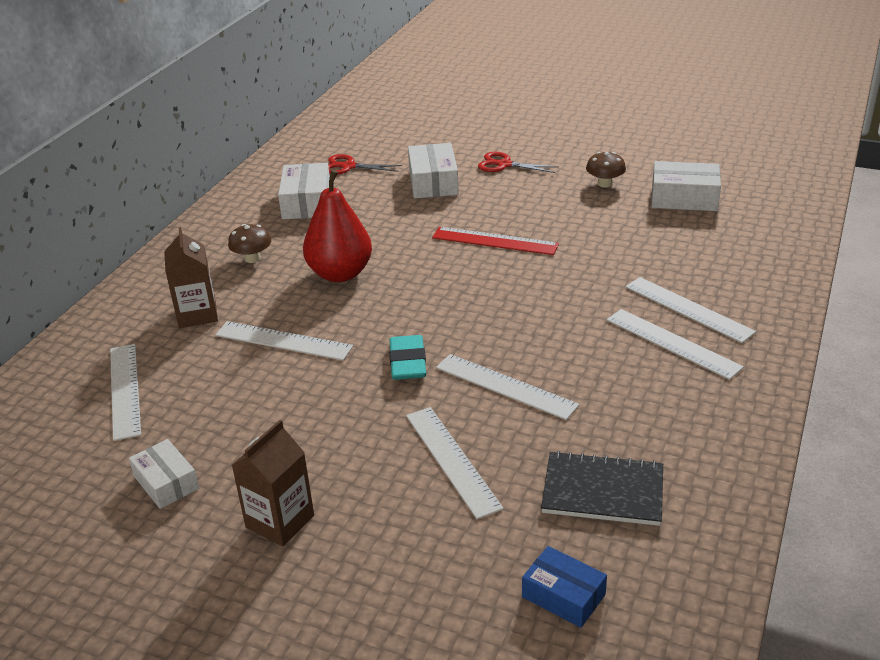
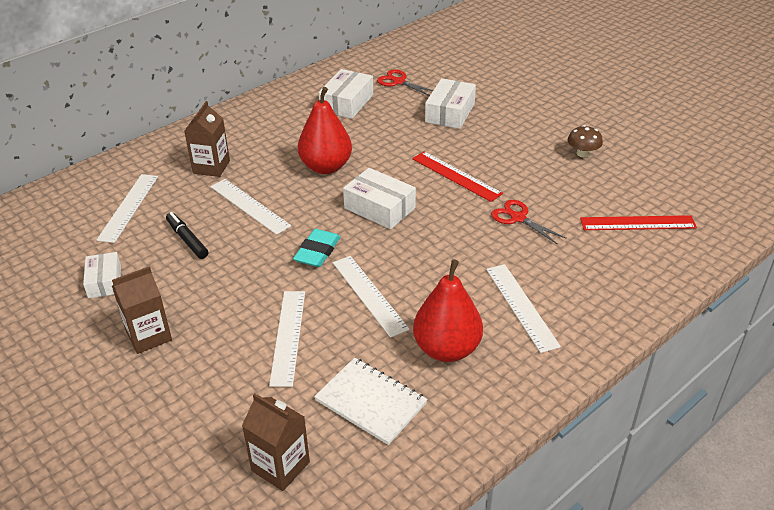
camera: 25 degrees right, 5 degrees up
(236, 401) = (187, 240): none -> black marker
(252, 258) = (277, 136): brown mushroom -> none
(504, 165) = (516, 113): red scissors -> red scissors (518, 218)
(563, 596) = (280, 466): blue box -> brown carton
(603, 491) = (370, 402): black notebook -> white notebook
(635, 410) = (447, 349): none -> red pear
(684, 198) = (638, 186): white box -> white box (379, 208)
(688, 309) = (559, 282): white ruler -> none
(713, 231) = (637, 223): none -> red ruler

